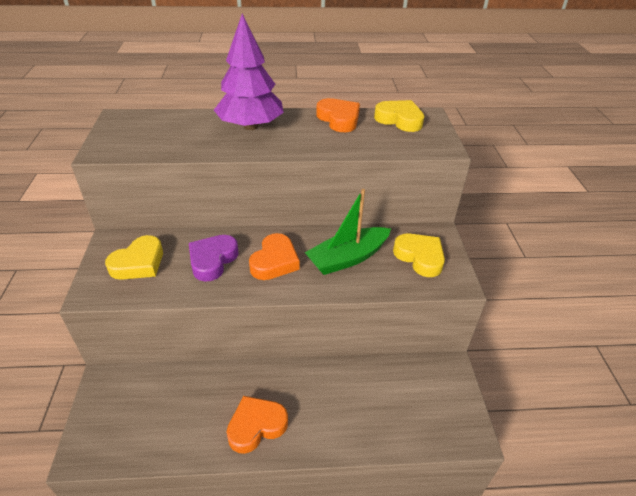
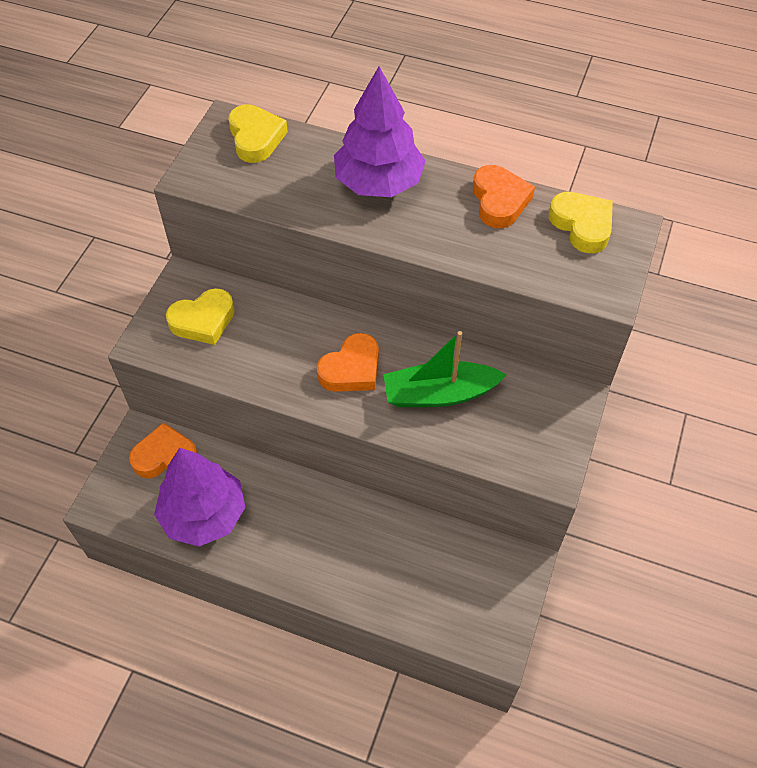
camera: 25 degrees right, 15 degrees up
(184, 425) = (204, 514): none -> purple tree
(212, 260) = (283, 344): purple heart -> none
(256, 426) = (274, 544): orange heart -> orange heart (165, 457)
(420, 257) = (529, 423): yellow heart -> yellow heart (256, 138)

